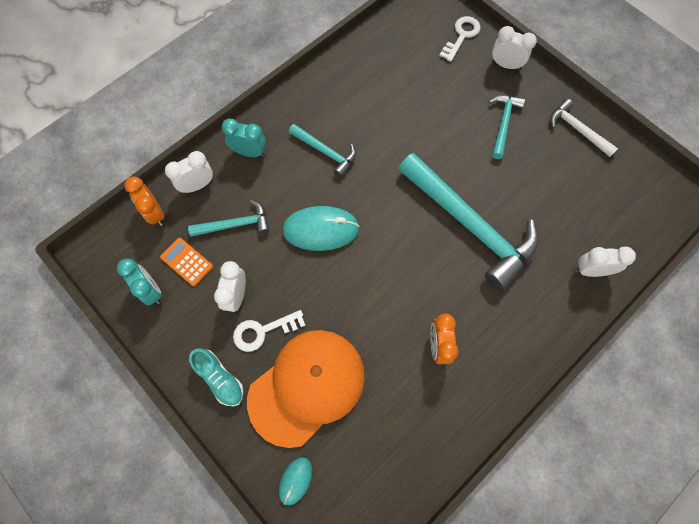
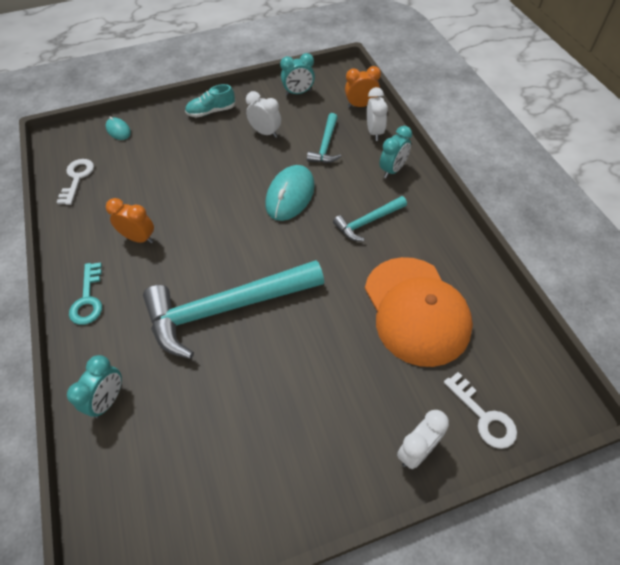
camera: 115 degrees right, 15 degrees down
(187, 262) = (309, 113): orange calculator -> none
(263, 331) = (228, 140): white key -> white key (77, 178)
(307, 386) = (171, 152): orange cap -> orange cap (416, 310)
(503, 124) = (328, 401): turquoise hammer -> none
(524, 348) = (88, 299): none -> turquoise key
(577, 130) = (278, 492): white hammer -> none
(591, 270) = (108, 400): white clock -> turquoise clock

